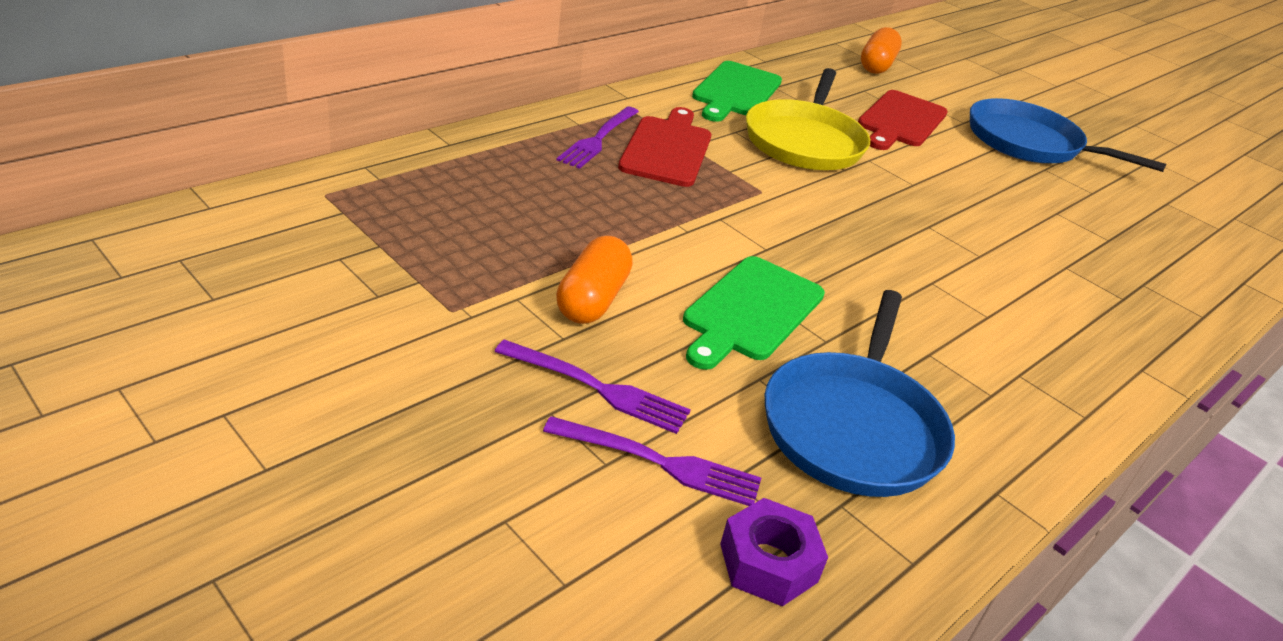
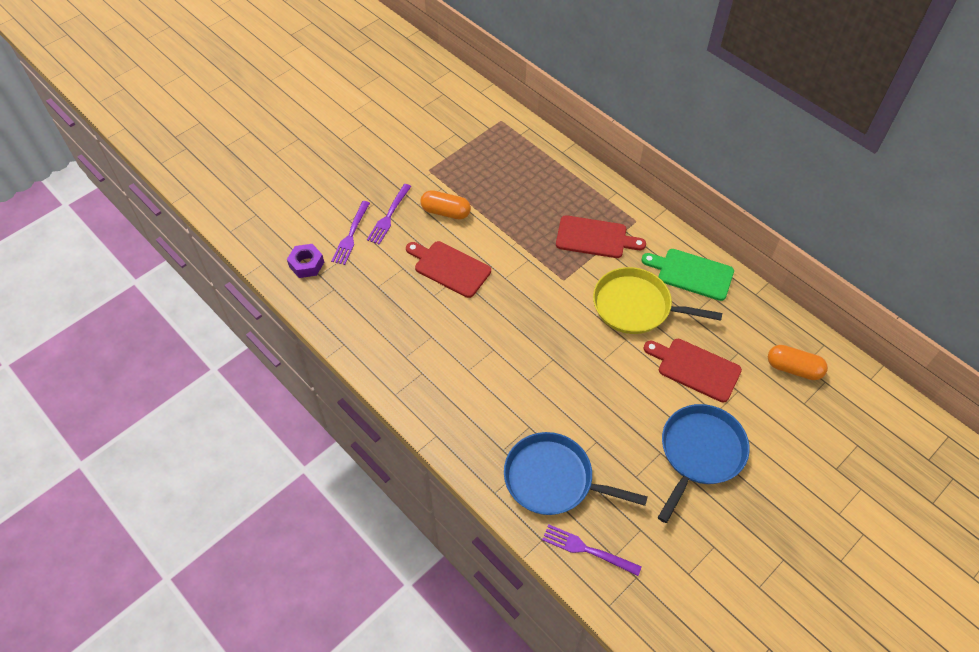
camera: 95 degrees right, 20 degrees up
(598, 139) = (593, 208): purple fork -> purple fork (587, 550)
(750, 311) = (449, 268): green cutting board -> red cutting board
(853, 427) = (377, 298): blue pan -> blue pan (553, 479)

